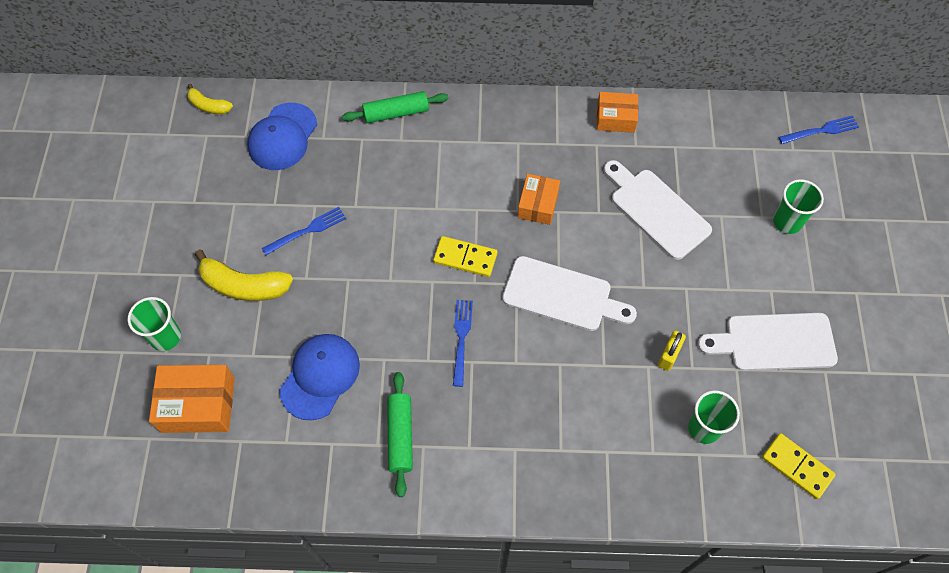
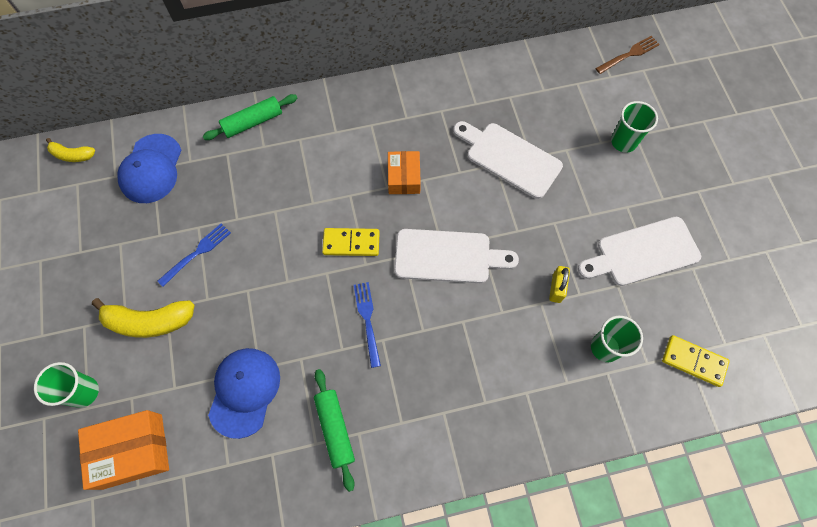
camera: 15 degrees left, 5 degrees up
(615, 118) = (451, 83): orange box -> none
(821, 130) = (629, 54): blue fork -> brown fork

